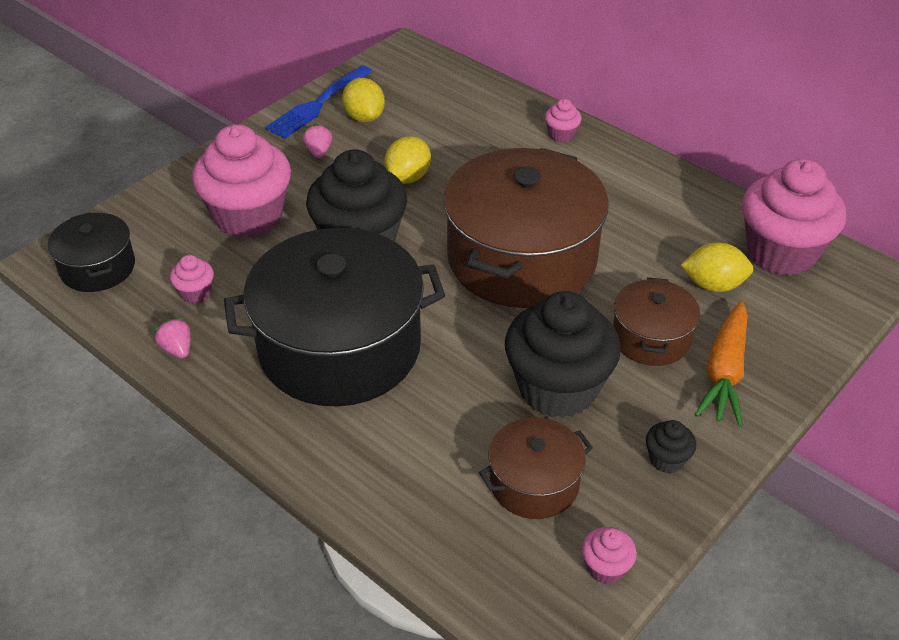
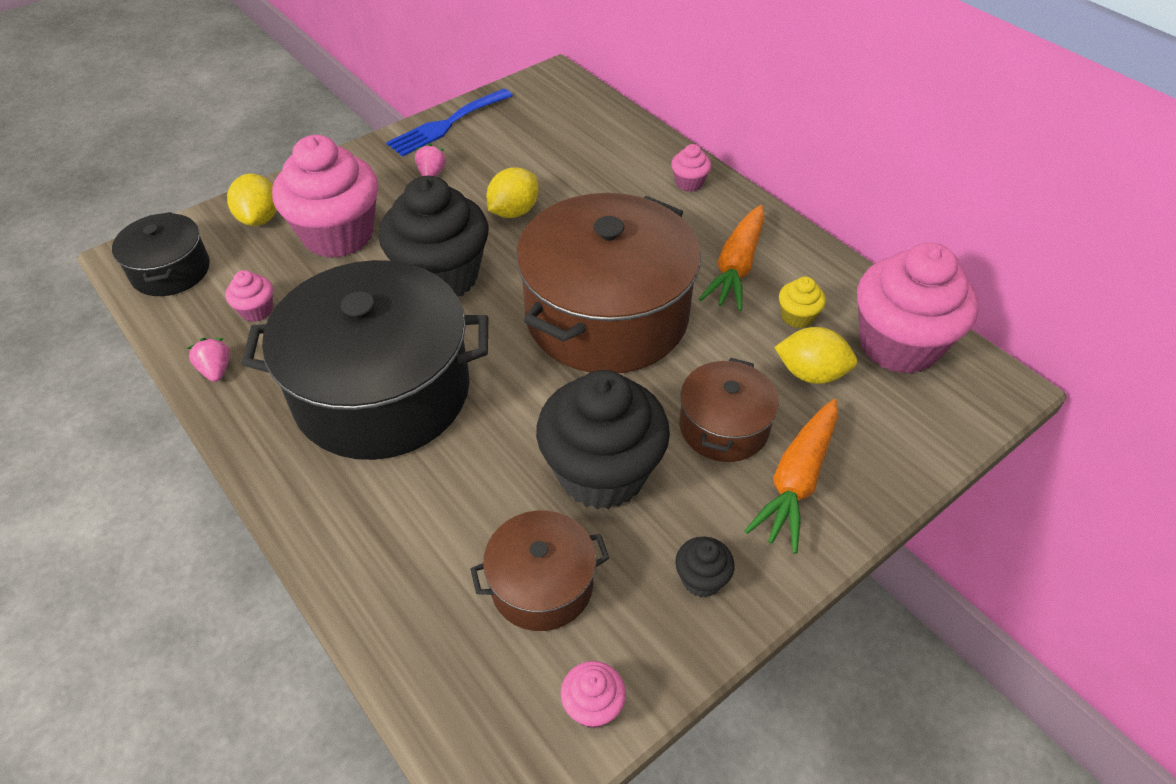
camera: 10 degrees right, 5 degrees up
(364, 117) = (490, 142): yellow lemon -> yellow lemon (259, 218)
(624, 204) = (736, 267): none -> orange carrot
(689, 239) = (797, 317): none -> yellow cupcake

